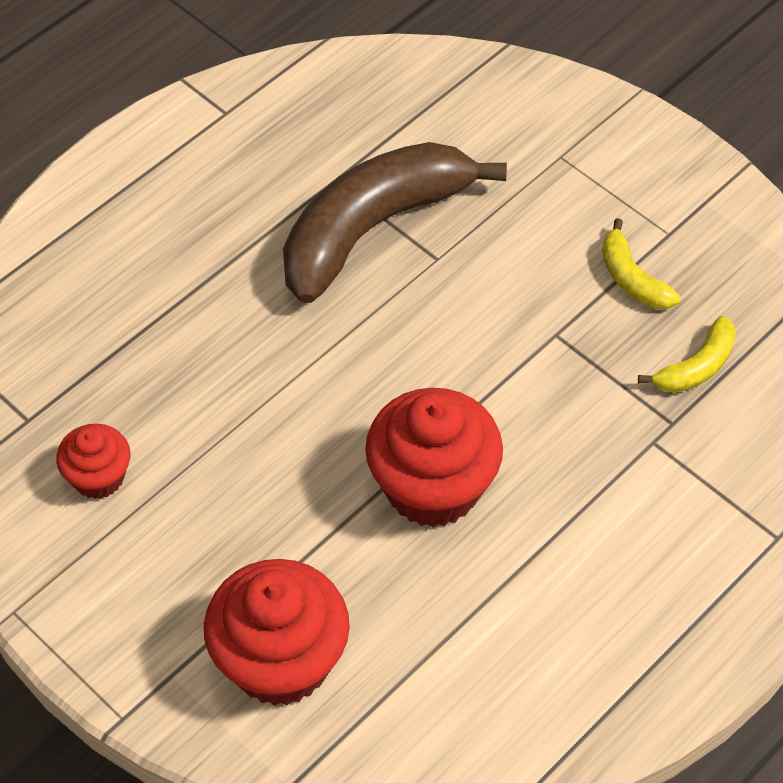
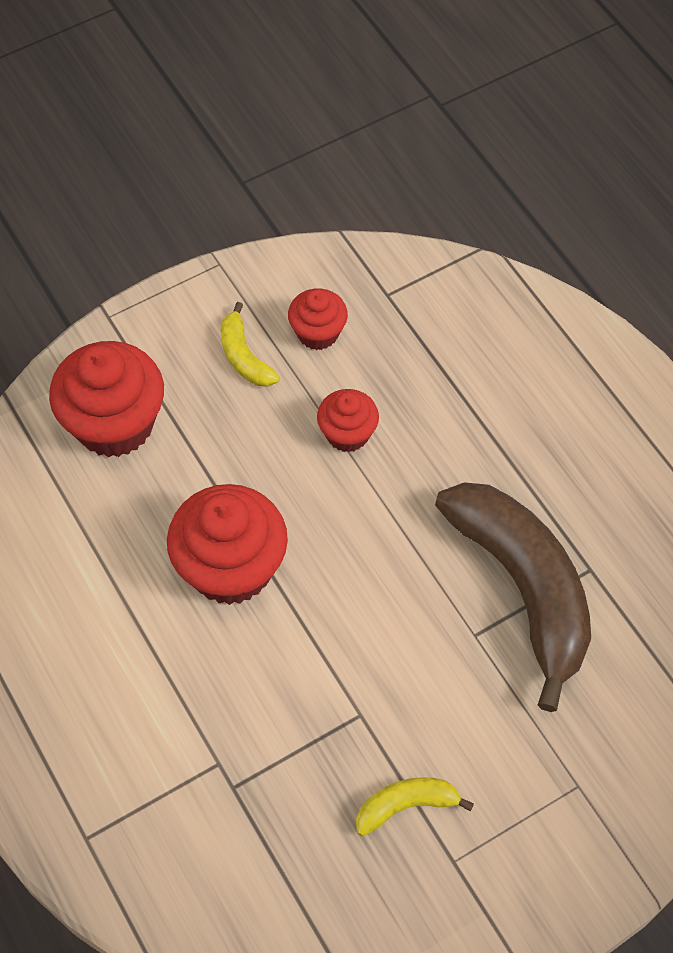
camera: 105 degrees right, 5 degrees up
(231, 416) = (347, 434): none -> red cupcake
(696, 367) = (287, 831): yellow banana -> yellow banana (244, 356)

